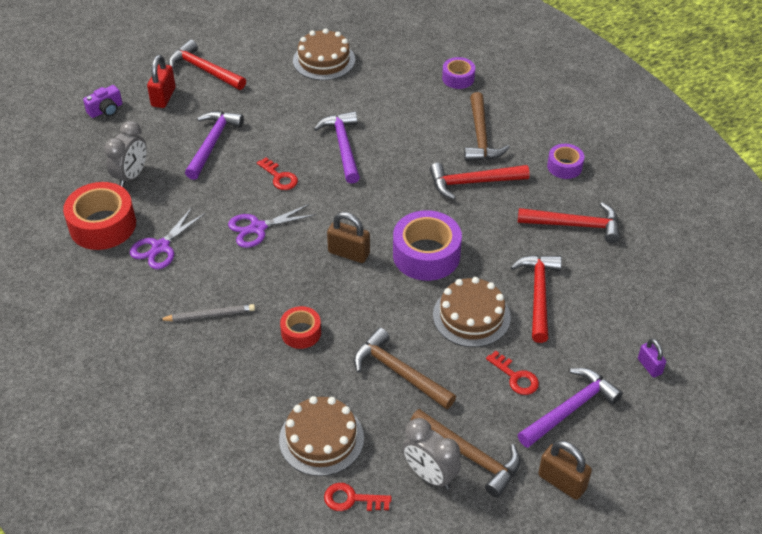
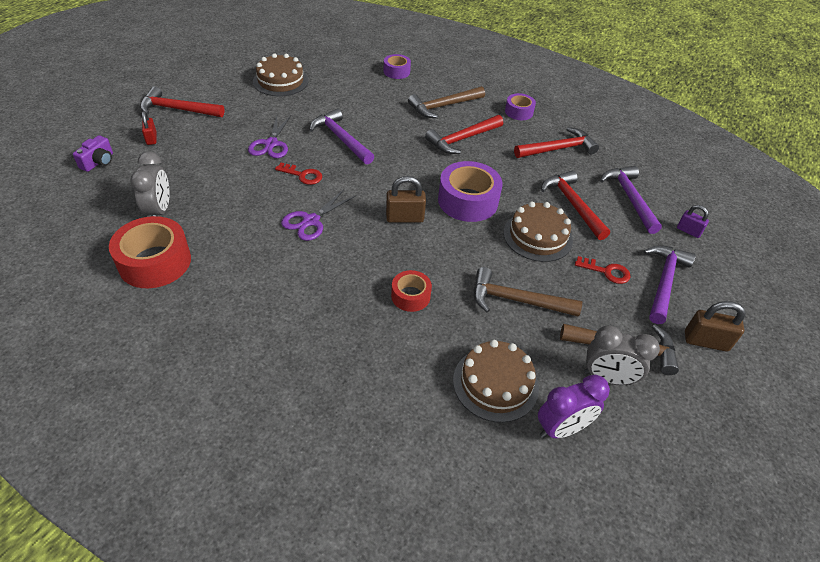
camera: 30 degrees left, 0 degrees up
(160, 247) = (228, 264): purple scissors -> purple scissors (271, 144)
(163, 97) = (151, 139): red padlock -> red padlock, size x0.64
(209, 315) = (316, 309): grey pencil -> none
(212, 143) = (222, 164): purple hammer -> purple hammer (629, 198)
(351, 499) = (561, 428): red key -> purple clock
(481, 136) = (443, 106): brown hammer -> brown hammer turned 90 degrees clockwise

